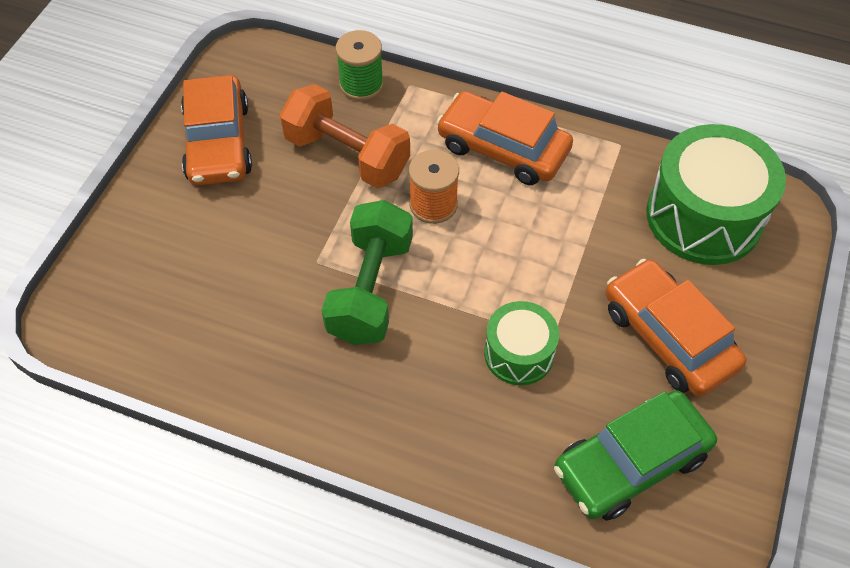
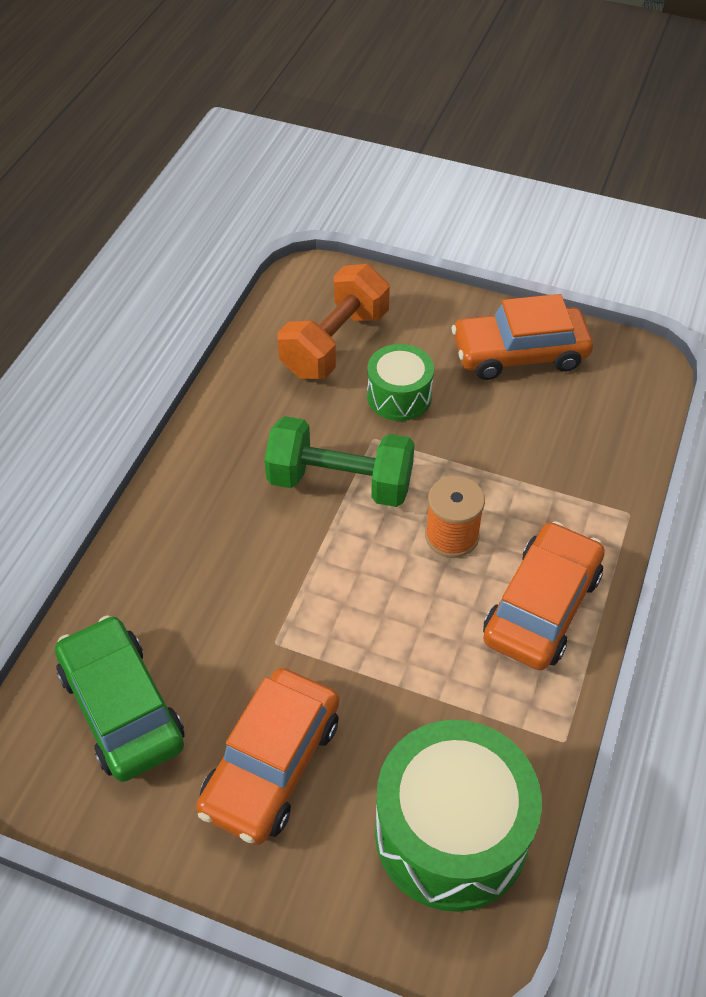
camera: 90 degrees right, 5 degrees down
(347, 155) = (514, 458): orange dumbbell -> orange dumbbell (335, 343)
(361, 84) = (621, 467): green spool -> none
(519, 353) = (258, 610): green drum -> green drum (399, 396)
(668, 337) = (271, 764): orange car -> orange car turned 150 degrees clockwise

